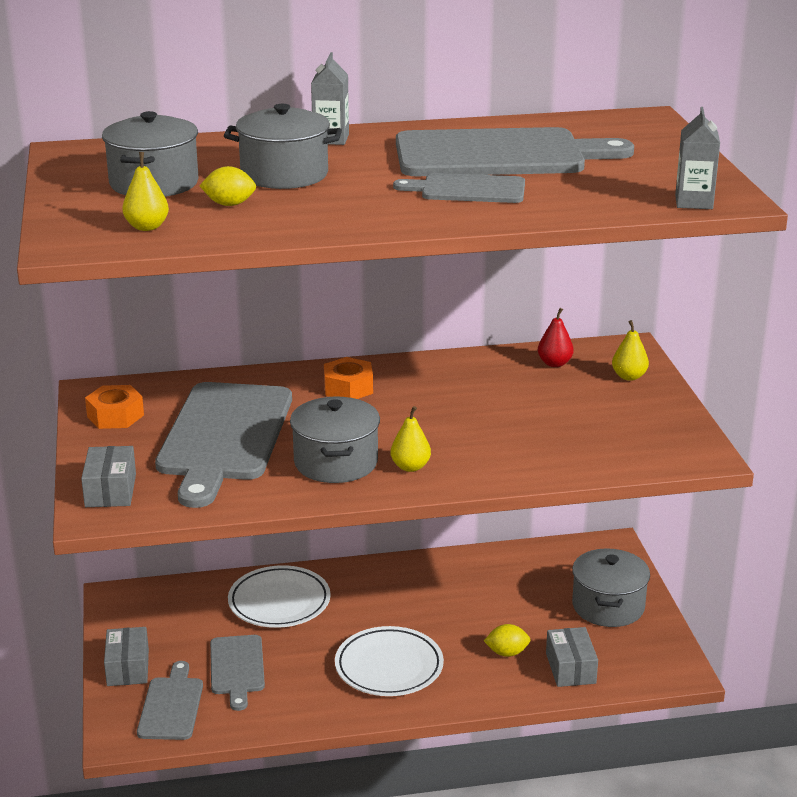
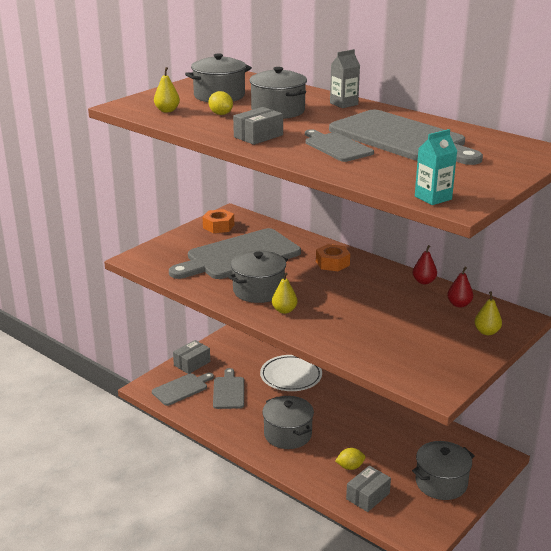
camera: 50 degrees right, 0 degrees up
(110, 490) = (158, 253): grey box -> grey box (258, 136)
(237, 668) = (229, 391): grey cutting board -> grey cutting board turned 135 degrees clockwise
(389, 667) = (287, 434): white plate -> grey pot
(478, 358) = (423, 281): none -> red pear
(507, 653) = (350, 467): yellow lemon -> yellow lemon turned 60 degrees counterclockwise
(694, 202) = (433, 198): grey carton -> turquoise carton

